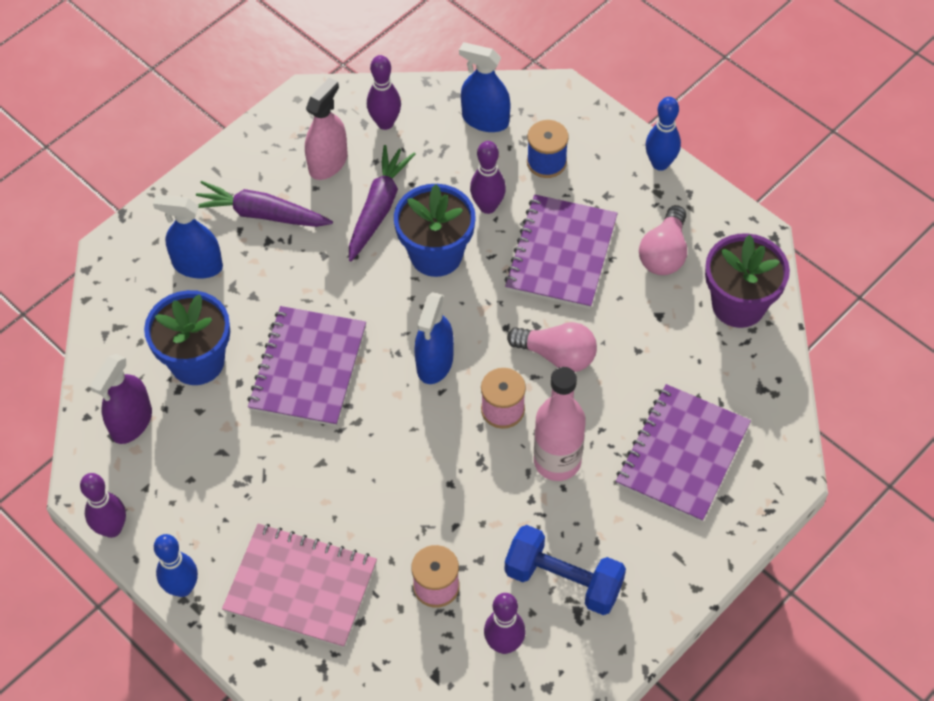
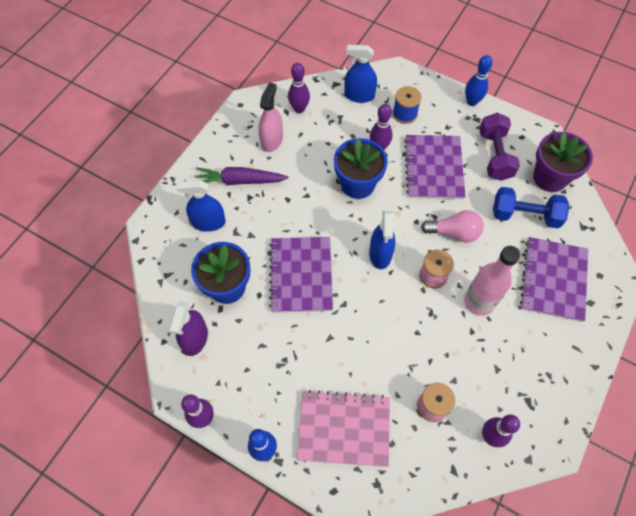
camera: 15 degrees left, 5 degrees up
(378, 208) = (312, 162): purple carrot -> none
(563, 580) = (512, 382): blue dumbbell -> blue dumbbell (525, 215)
(664, 253) = (494, 155): pink light bulb -> purple dumbbell

